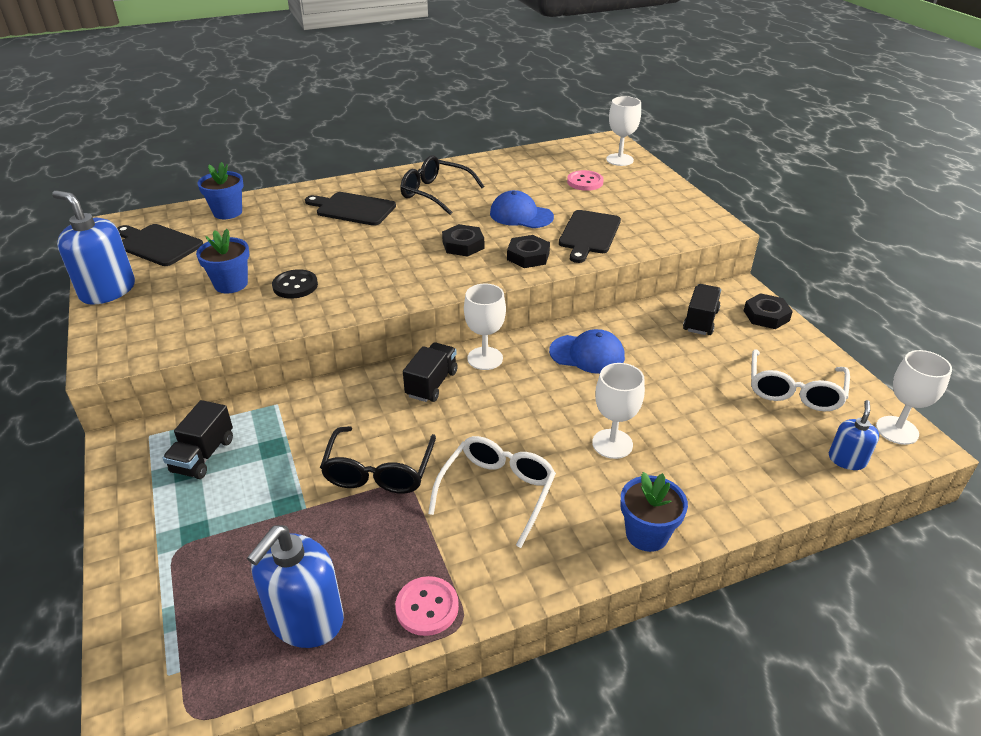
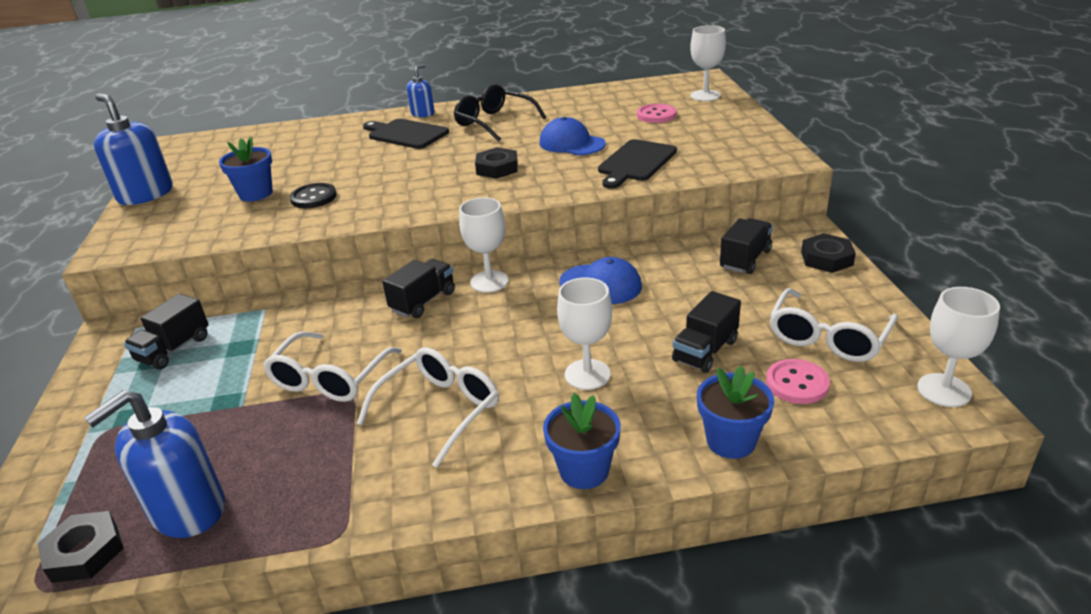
camera: 15 degrees right, 5 degrees down
(157, 244) = (210, 159): black cutting board -> none
(227, 212) = (288, 134): blue flower pot -> blue flower pot (731, 441)
(379, 471) = (329, 379): black glasses -> white glasses
(427, 607) = (312, 515): pink button -> pink button (797, 383)
(528, 256) = (559, 180): black nut -> black nut (85, 552)
(701, 412) = (705, 351): none -> black truck
(847, 460) = (864, 416): blue soap dispenser -> blue soap dispenser (423, 113)

